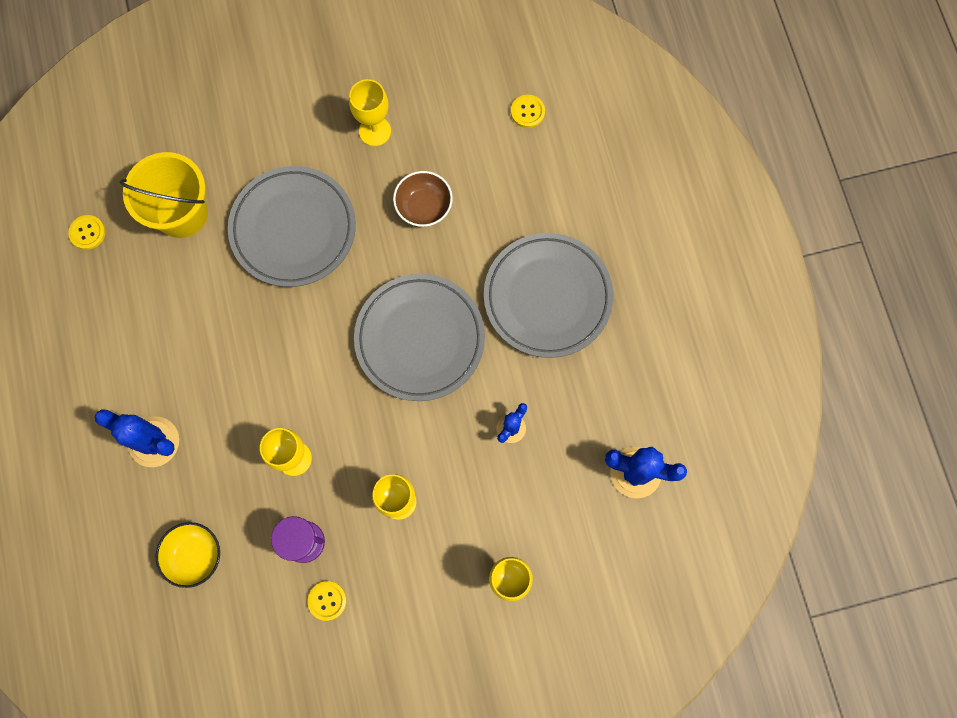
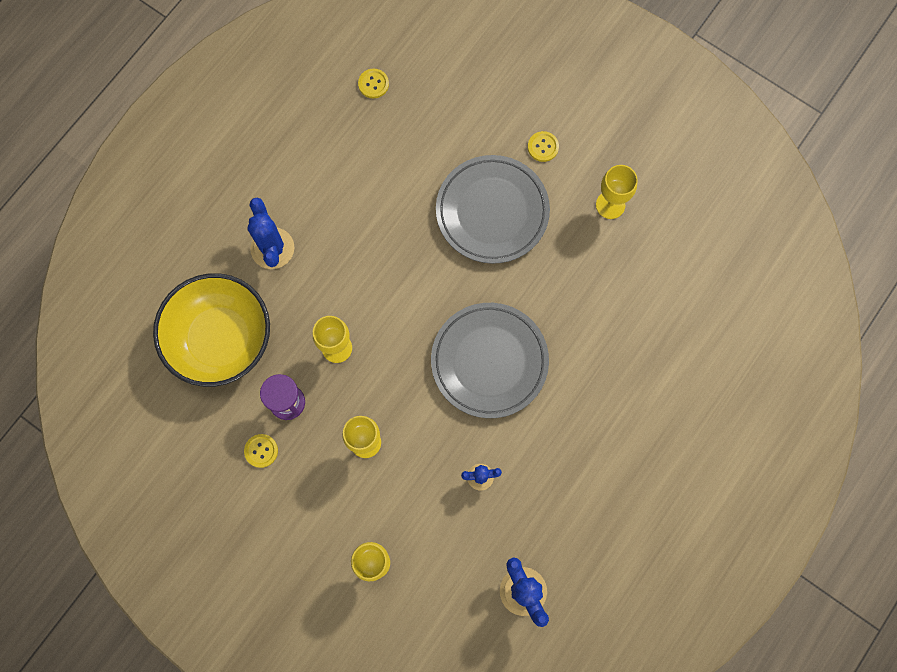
camera: 50 degrees right, 0 degrees up
(182, 213) = (439, 131): yellow bucket -> none
(194, 555) = (220, 339): yellow bowl -> yellow bowl, size x2.08
(424, 206) = (586, 284): brown bowl -> none
(527, 112) = (720, 296): yellow button -> yellow button (543, 147)
(547, 297) = (596, 424): grey plate -> none

